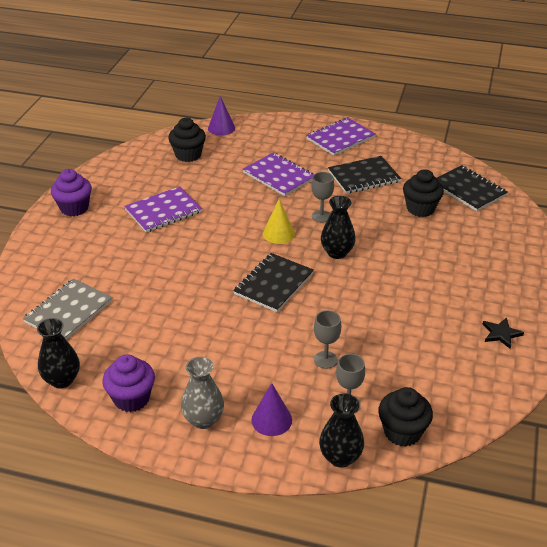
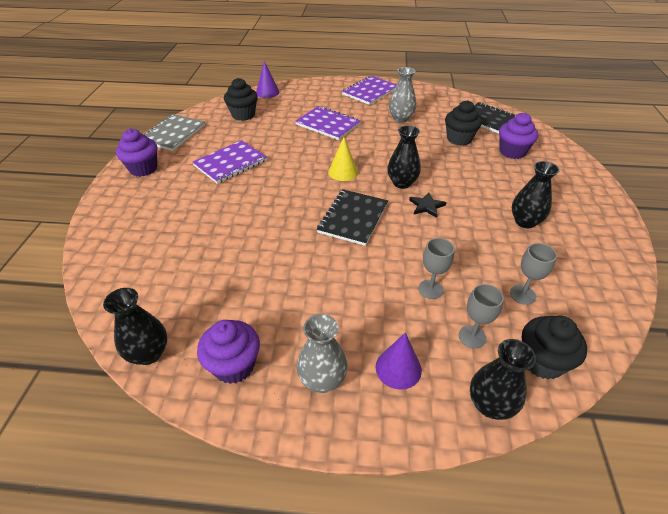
camera: 10 degrees left, 5 degrees up
(68, 311) = (148, 271): grey notebook -> grey notebook (173, 134)
(321, 216) = (376, 153): grey goblet -> grey goblet (522, 294)
(364, 176) = (401, 118): black notebook -> grey vase
(450, 308) = (525, 221): none -> black vase
(474, 230) = (512, 152): none -> purple cupcake
(501, 334) = (583, 240): black star -> black star (426, 206)

